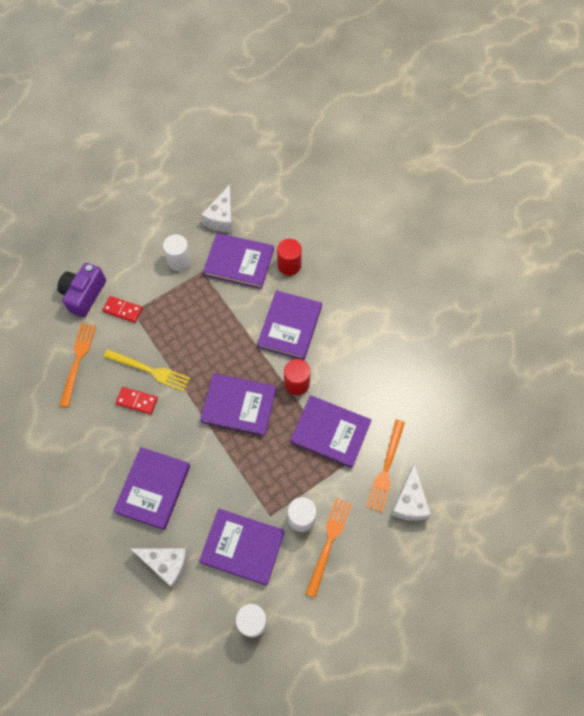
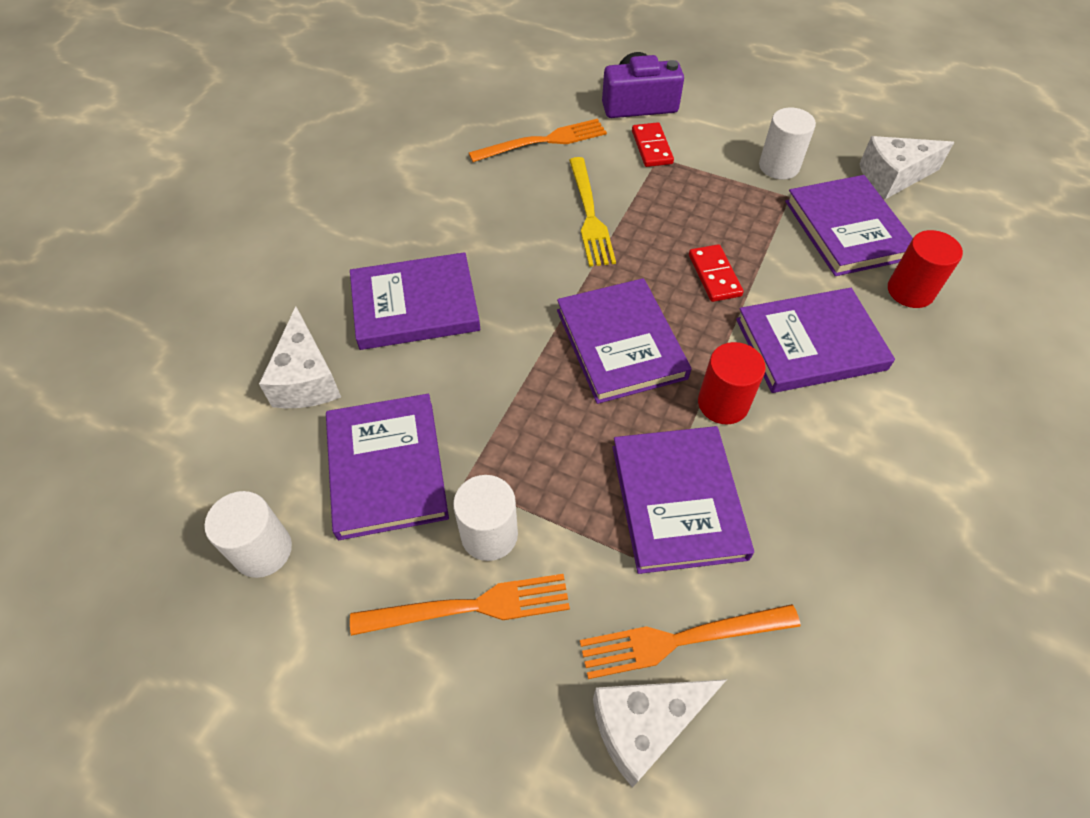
camera: 60 degrees right, 10 degrees down
(137, 401) = (534, 224): red domino -> red domino (714, 275)

